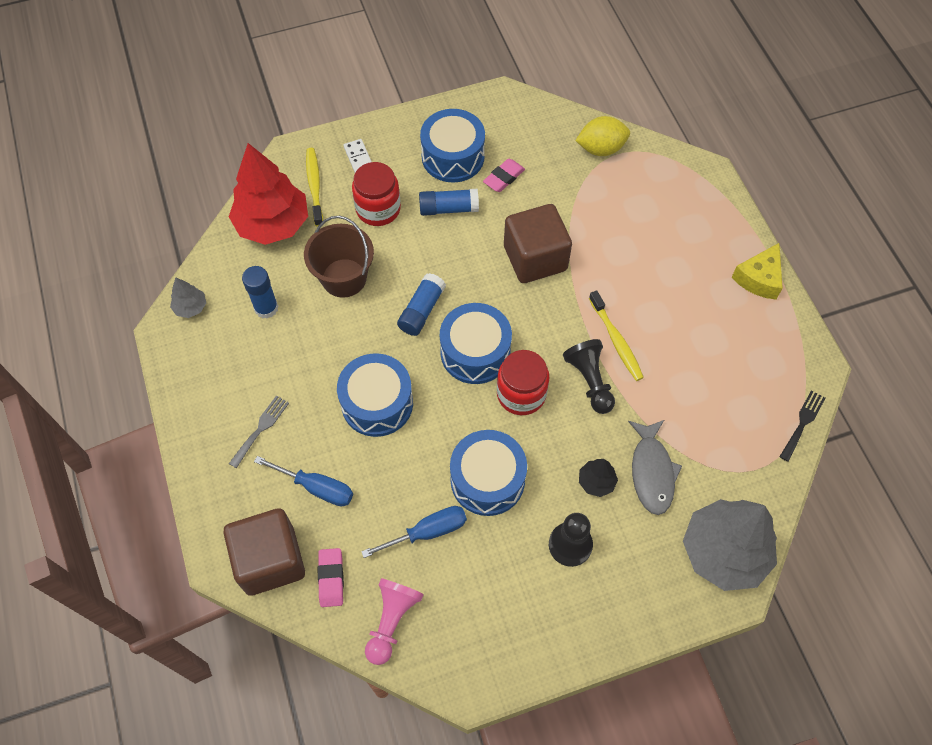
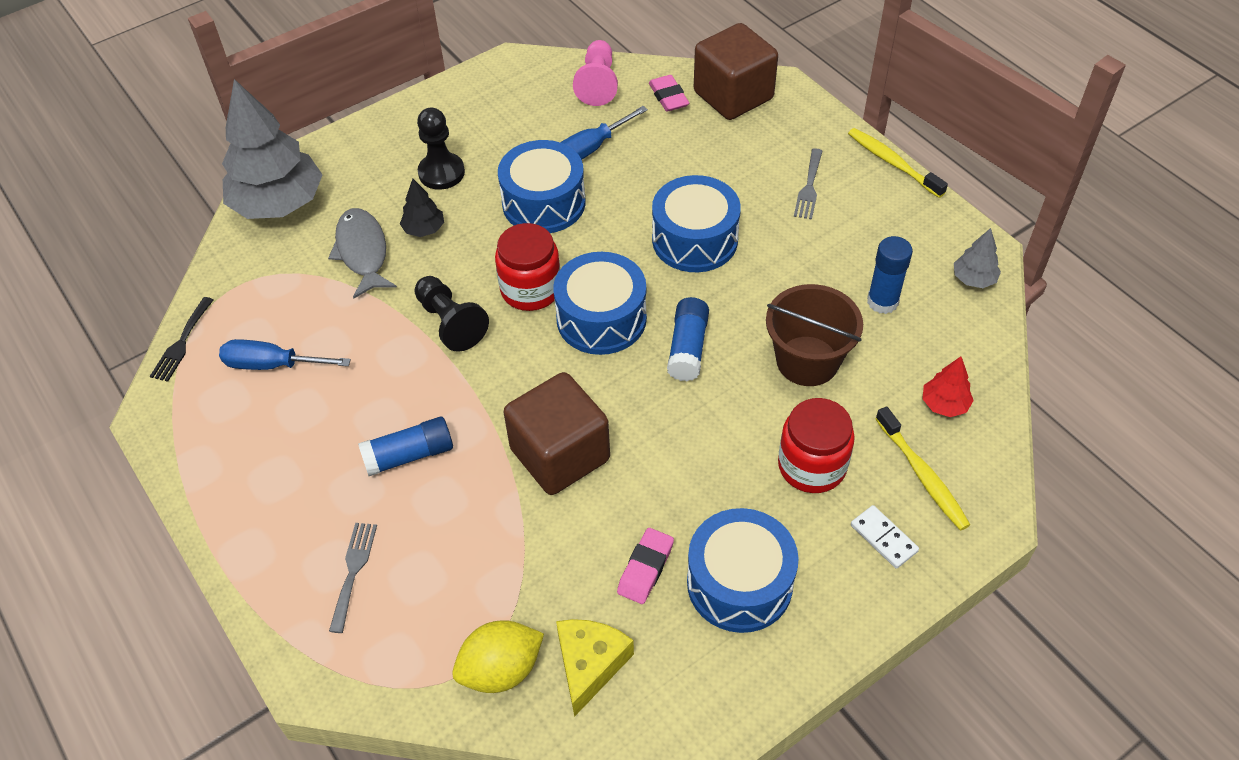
camera: 165 degrees right, 10 degrees down
(273, 224) = (944, 404): red tree -> red tree, size x0.44
(316, 487) = (720, 155): blue screwdriver -> blue screwdriver (272, 365)
(449, 208) = (710, 494): blue glue stick -> blue glue stick (409, 455)
(616, 340) = (425, 377): yellow toothbrush -> yellow toothbrush (892, 163)
(680, 221) = (353, 571): none -> grey fork
(759, 278) = (230, 511): yellow cheese -> yellow cheese (590, 664)

